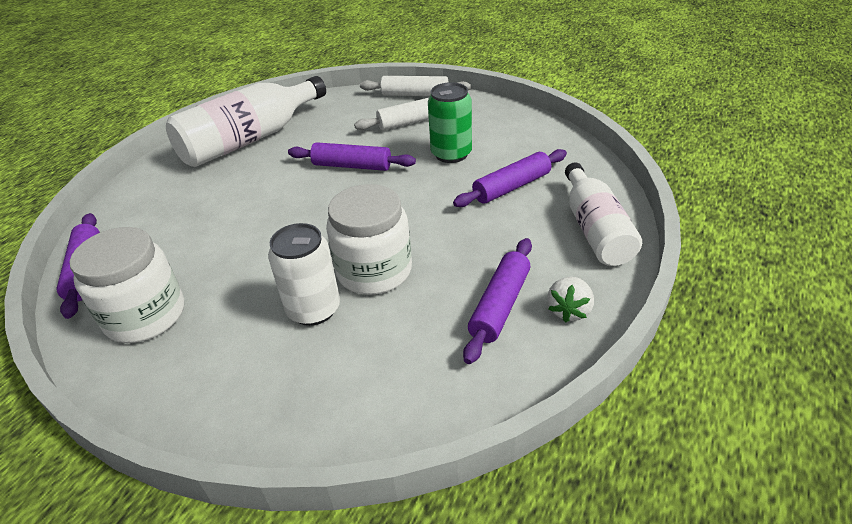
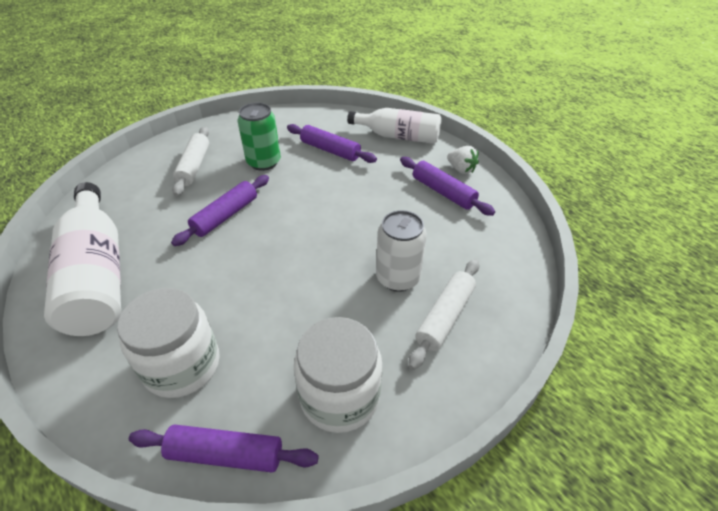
camera: 70 degrees left, 5 degrees up
(374, 271) = (375, 236): white jar -> white jar (182, 365)
(415, 95) = (151, 153): white rolling pin -> white rolling pin (445, 317)
(512, 187) = (330, 150): purple rolling pin -> purple rolling pin turned 45 degrees counterclockwise

